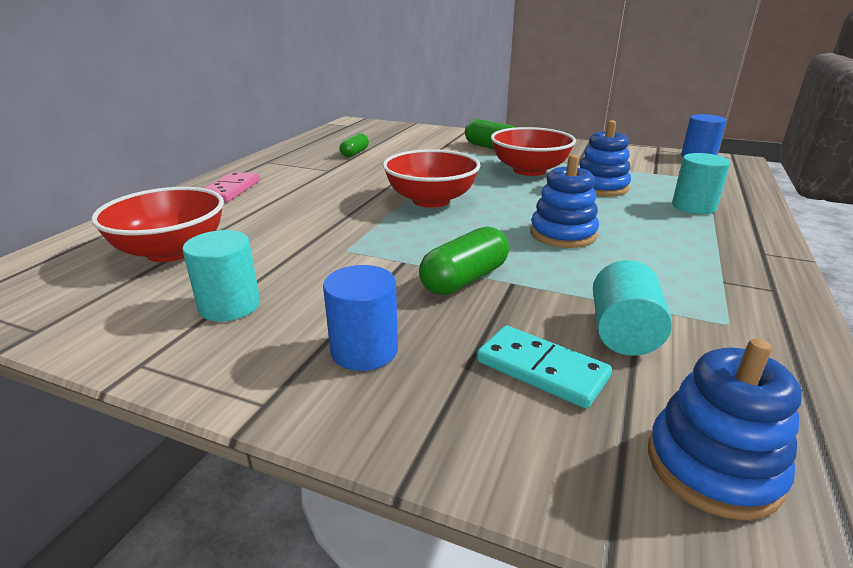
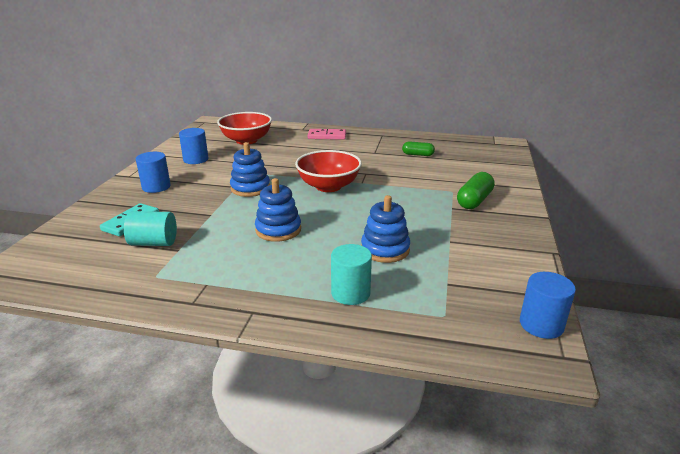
camera: 80 degrees right, 0 degrees up
(229, 306) = (196, 159): turquoise cylinder -> blue cylinder
(464, 279) = (215, 202): green capsule -> none
(529, 170) = (415, 218): red bowl -> none
(713, 466) = (58, 254): blue stacking toy -> blue stacking toy (250, 188)

